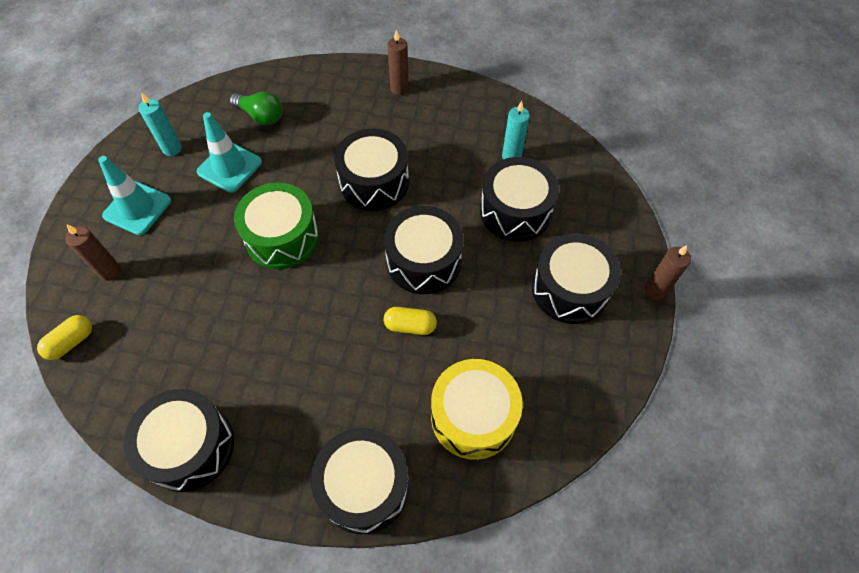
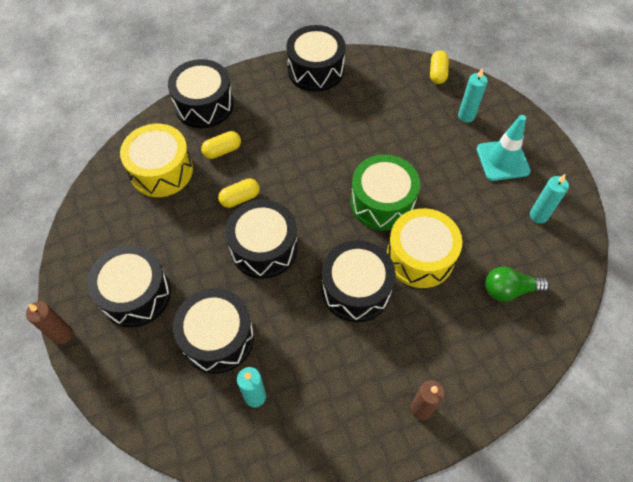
camera: 145 degrees right, 0 degrees up
(110, 271) = (466, 116): brown candle -> turquoise candle
(229, 167) = (479, 229): turquoise traffic cone -> none
(299, 175) = (420, 257): none -> yellow drum
(388, 398) = (222, 150): none -> yellow capsule

